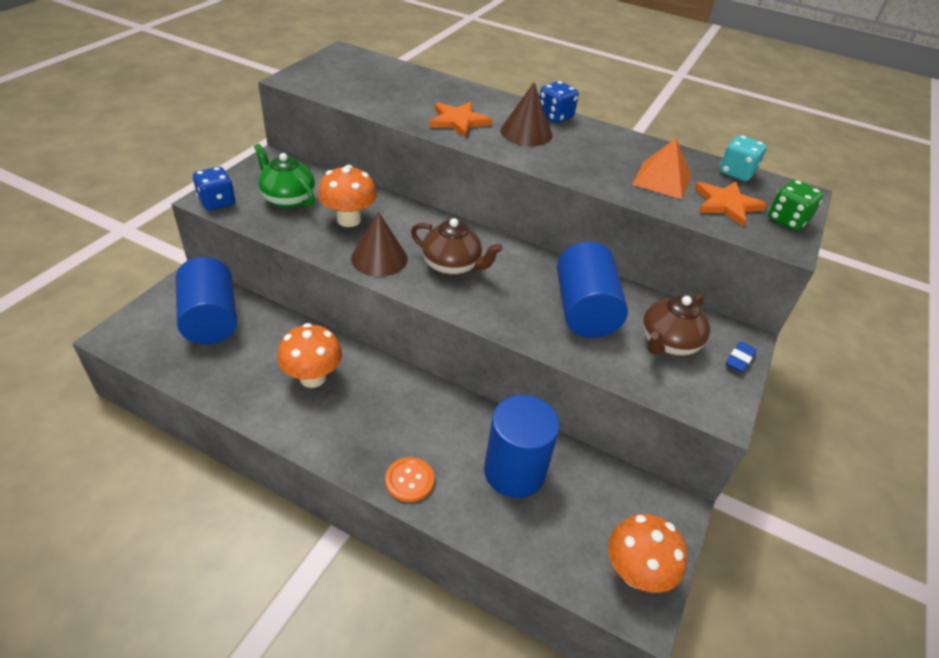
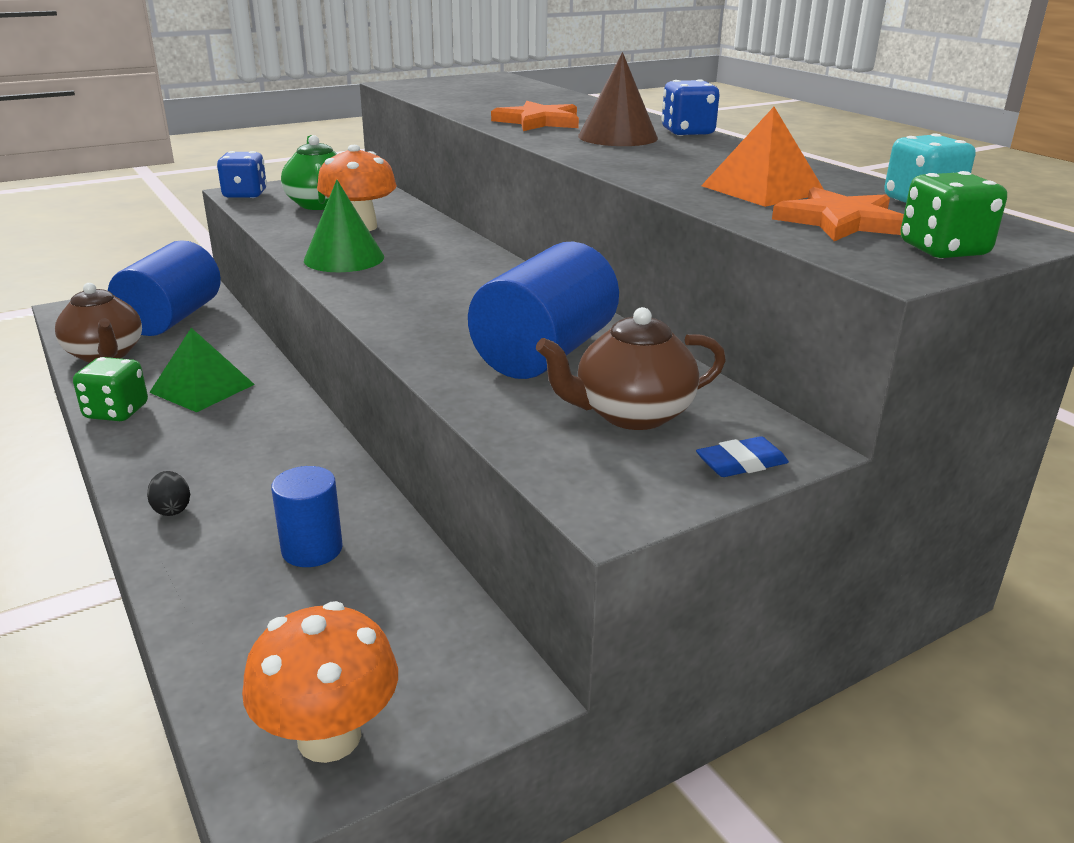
camera: 35 degrees right, 15 degrees down
(279, 421) = (116, 412): none -> green dice
(312, 377) = (202, 388): orange mushroom -> green pyramid
(379, 258) = (344, 258): brown cone -> green cone
(409, 480) = (172, 509): orange button -> black egg
(452, 266) = (422, 280): brown teapot -> brown teapot (105, 354)
(514, 471) = (312, 549): blue cylinder -> blue cylinder, size x0.57

